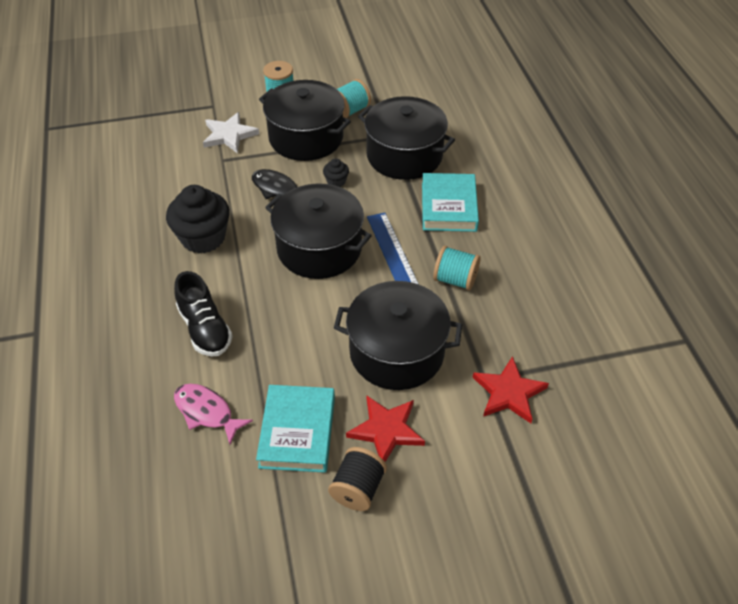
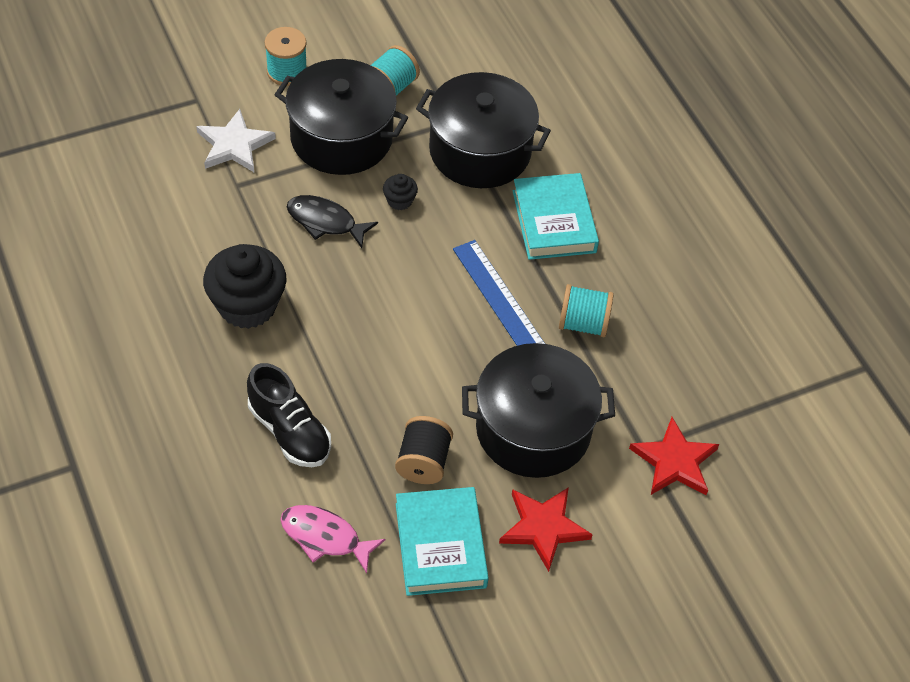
camera: 15 degrees left, 5 degrees up
(319, 248) = (403, 302): black pot -> none
(358, 489) = (527, 601): black spool -> black spool (423, 462)

